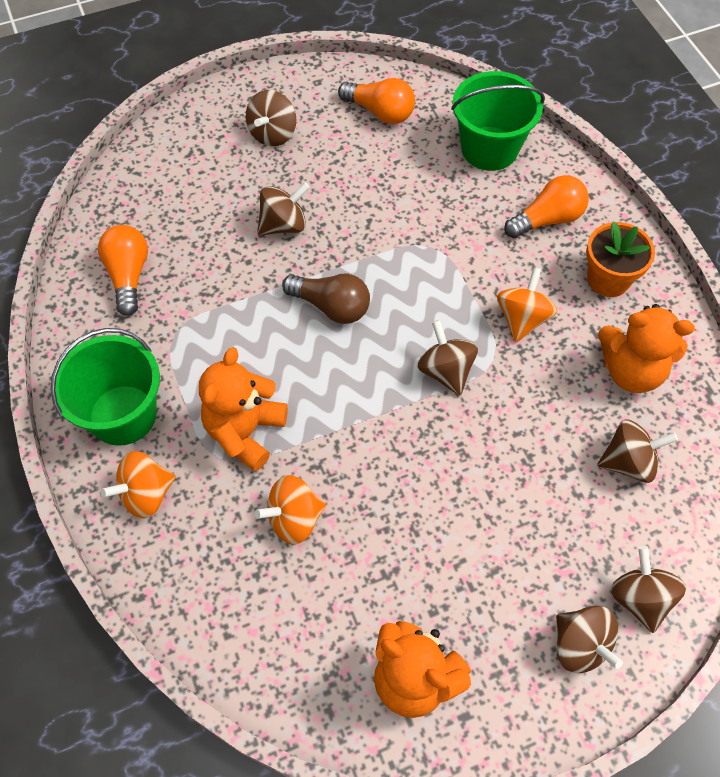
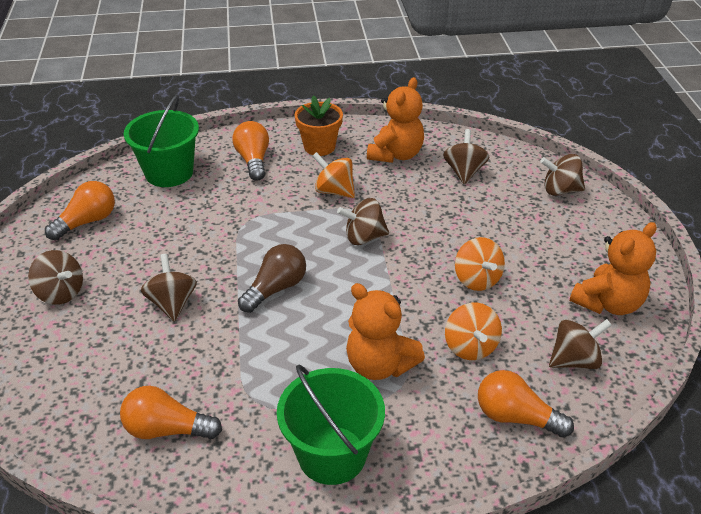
camera: 75 degrees left, 20 degrees down
(146, 494) = (423, 447): orange spinning top -> orange spinning top (477, 279)
(201, 581) = (516, 417): none -> orange light bulb
(580, 645) = (589, 222): brown spinning top -> brown spinning top (574, 360)

